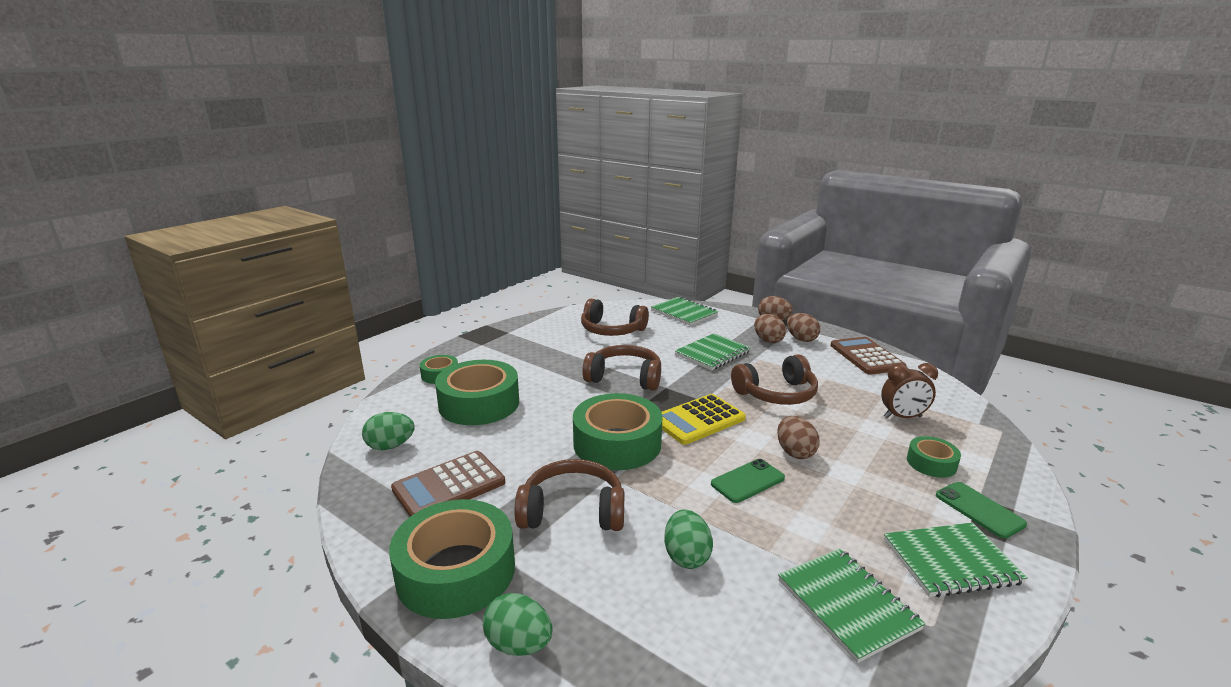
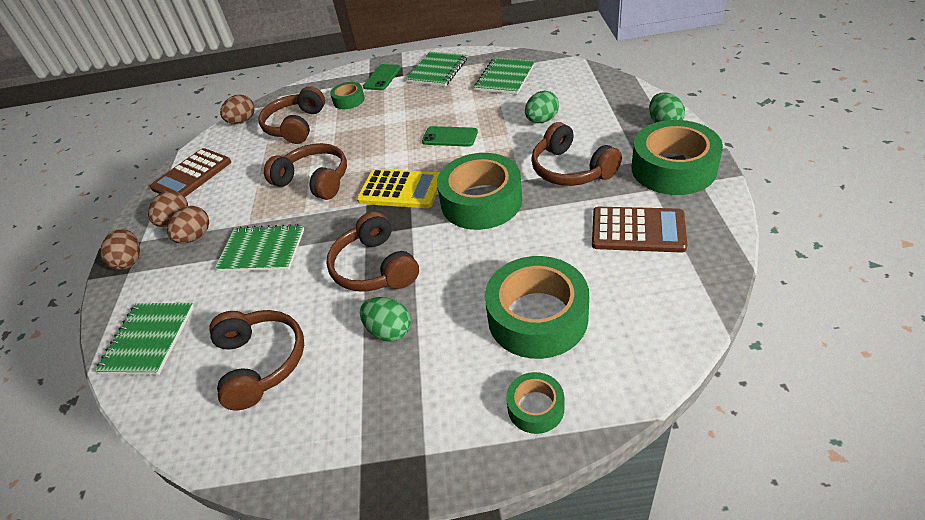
camera: 125 degrees left, 20 degrees up
(390, 446) = (663, 305): green egg -> green egg (389, 331)
(795, 452) = (394, 138): brown egg -> brown egg (242, 121)
(902, 417) = (296, 126): brown clock -> brown headphones
(951, 561) = (437, 71): green notebook -> green notebook turned 75 degrees clockwise

